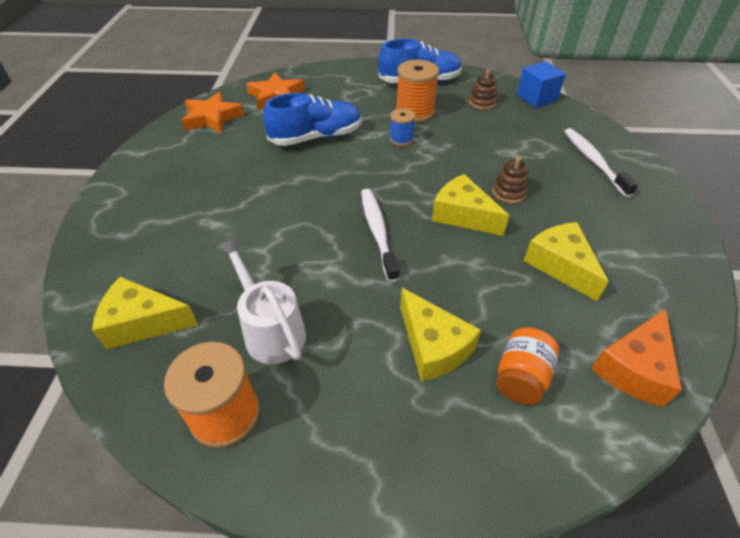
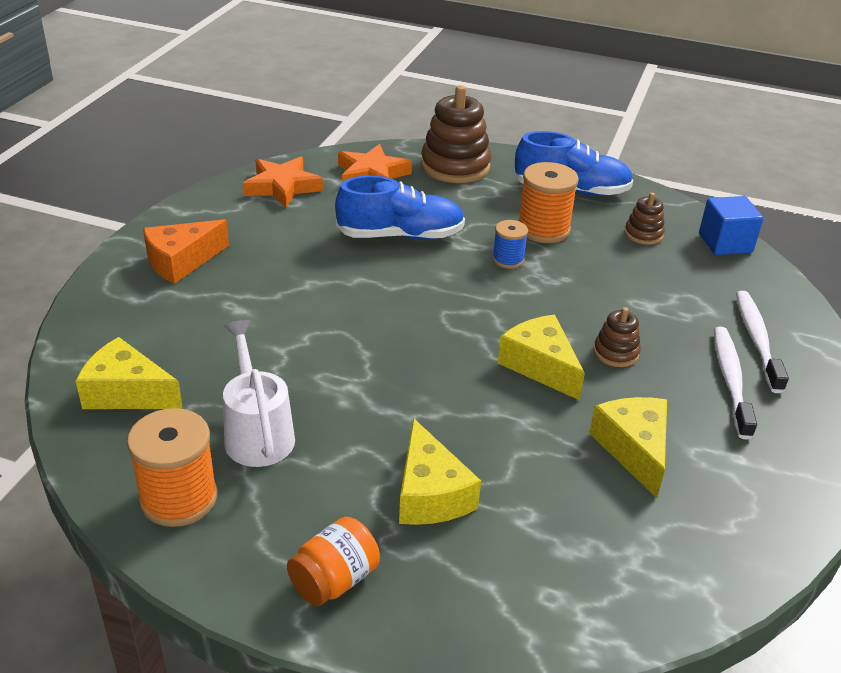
camera: 15 degrees right, 10 degrees down
(333, 79) = (455, 166): none -> brown stacking toy
(377, 232) = (424, 361): white toothbrush -> white toothbrush (730, 380)
(521, 377) = (516, 549): orange jar -> orange jar (334, 580)
(634, 368) = (658, 576): orange cheese -> orange cheese (181, 261)

